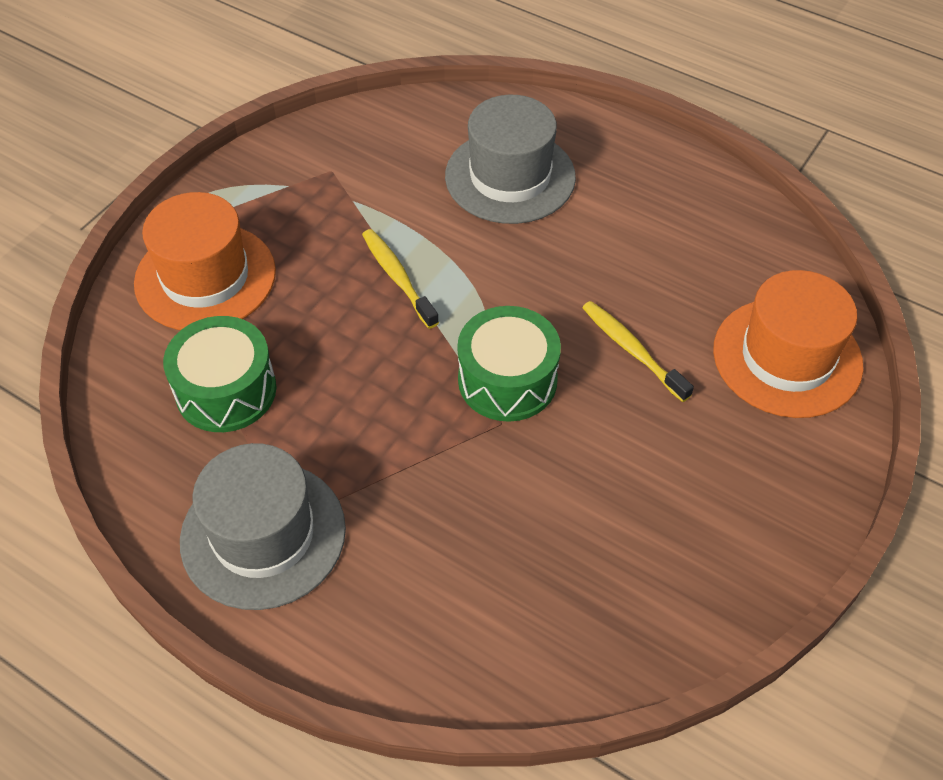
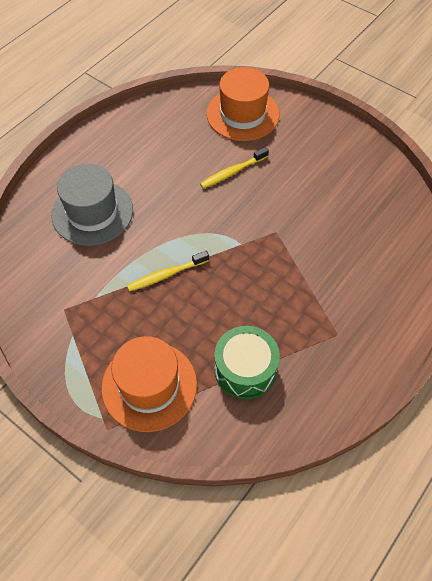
camera: 85 degrees left, 5 degrees up
(263, 534) = (346, 347): grey hat -> none
(507, 380) = (248, 227): green drum -> none

